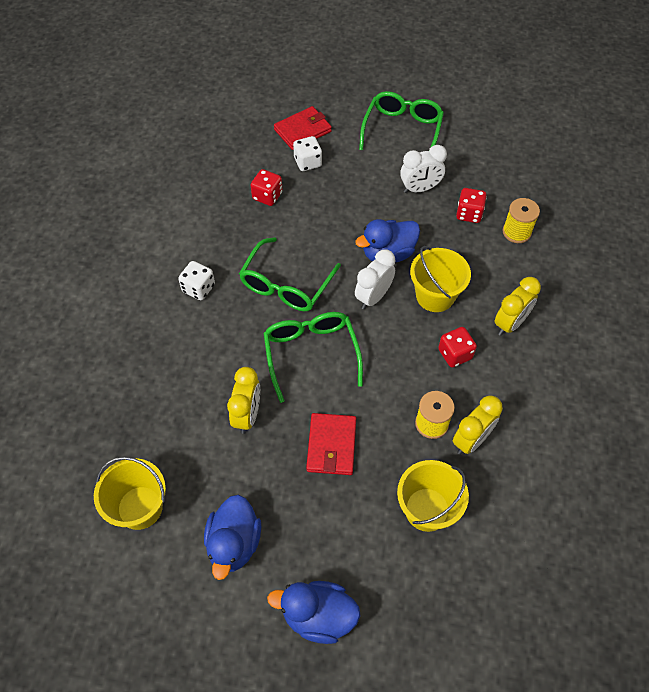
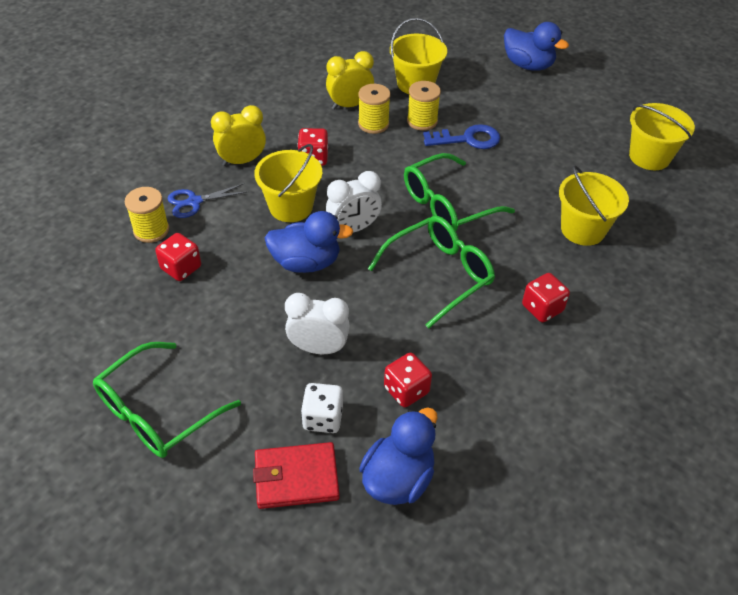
camera: 155 degrees left, 10 degrees down
(186, 378) = (583, 229): none -> yellow bucket
(198, 288) = (542, 308): white dice -> red dice
(234, 543) = (575, 114): blue duck -> blue duck (398, 479)
(247, 415) = (532, 182): yellow clock -> none
(311, 354) = (448, 204): green glasses -> green glasses turned 45 degrees clockwise
(331, 445) = (467, 139): red wallet -> blue key
(388, 451) = (422, 121): none -> yellow spool
(420, 188) = (208, 319): white clock -> white clock (318, 348)
(510, 268) = (194, 202): none -> blue scissors

